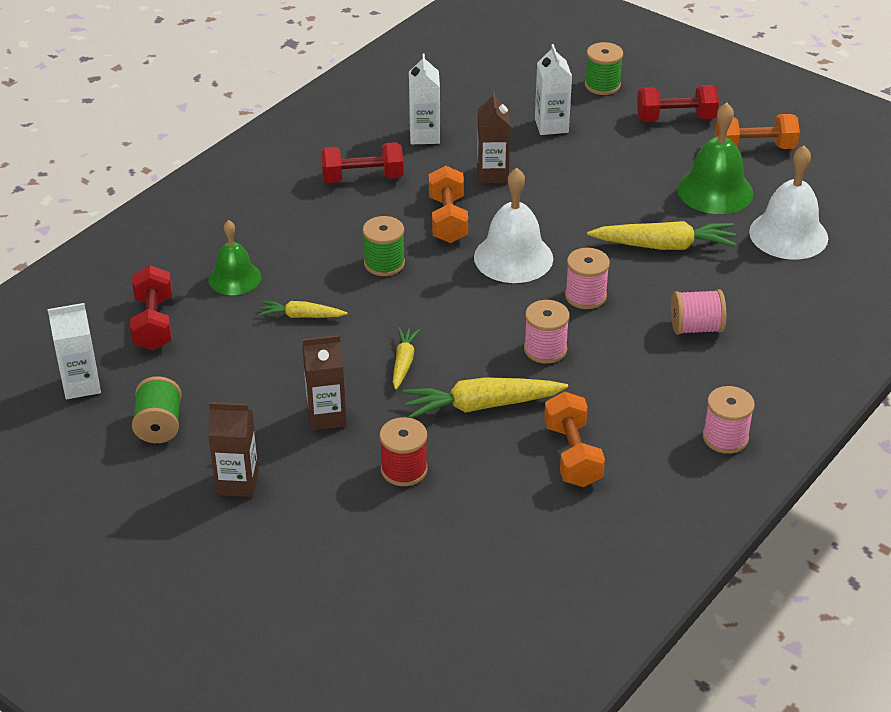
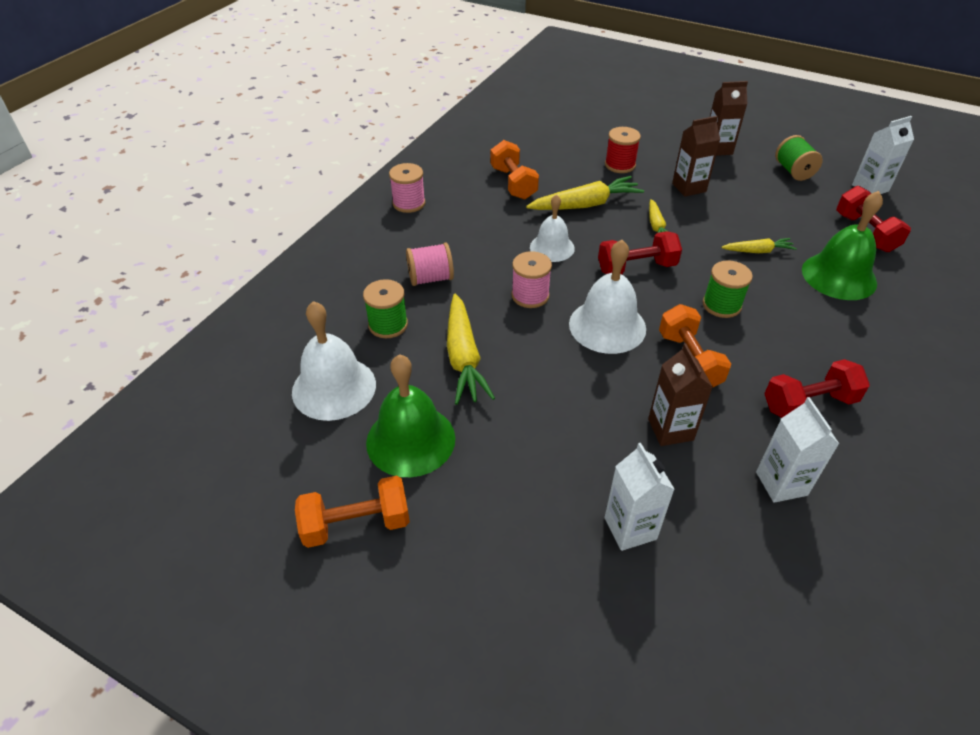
camera: 170 degrees right, 5 degrees up
(234, 278) = (839, 276): green bell -> green bell, size x1.53
(545, 349) = (552, 247): pink spool -> white bell
(602, 85) = (582, 639): green spool -> green spool (388, 325)
(664, 246) = (463, 357): yellow carrot -> yellow carrot turned 90 degrees counterclockwise
(675, 118) = (463, 572): red dumbbell -> red dumbbell (636, 268)

